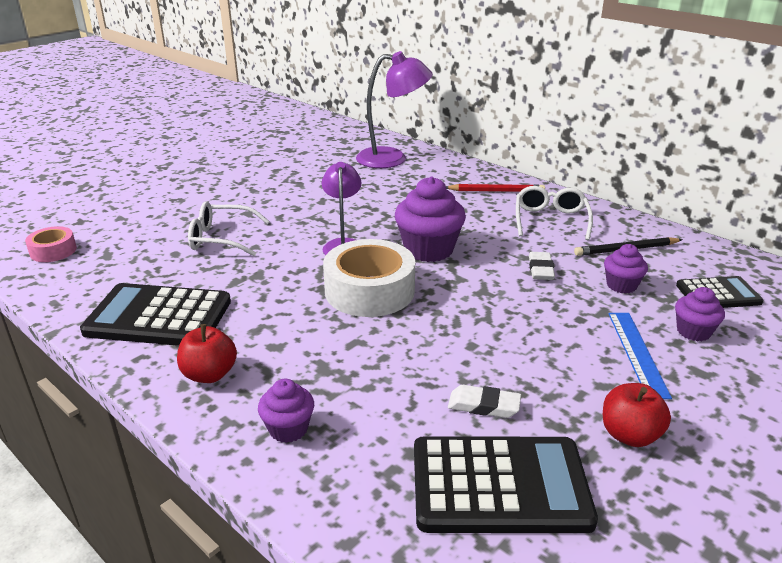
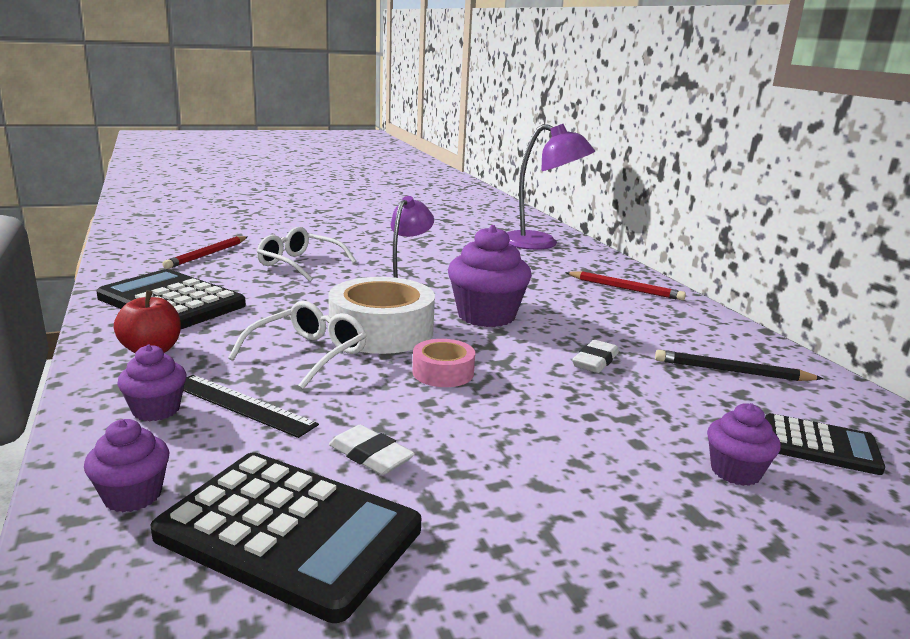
camera: 25 degrees right, 10 degrees down
(53, 251) = (158, 243): pink tape -> pink tape (443, 372)
(122, 252) = (207, 255): none -> red pencil
(347, 398) = (242, 404): none -> black ruler
(550, 220) = (661, 325): white glasses -> white glasses (307, 355)
(621, 285) = (684, 401): purple cupcake -> purple cupcake (133, 495)
(629, 435) = (512, 544): red apple -> none
(637, 353) = (625, 468): blue ruler -> none

